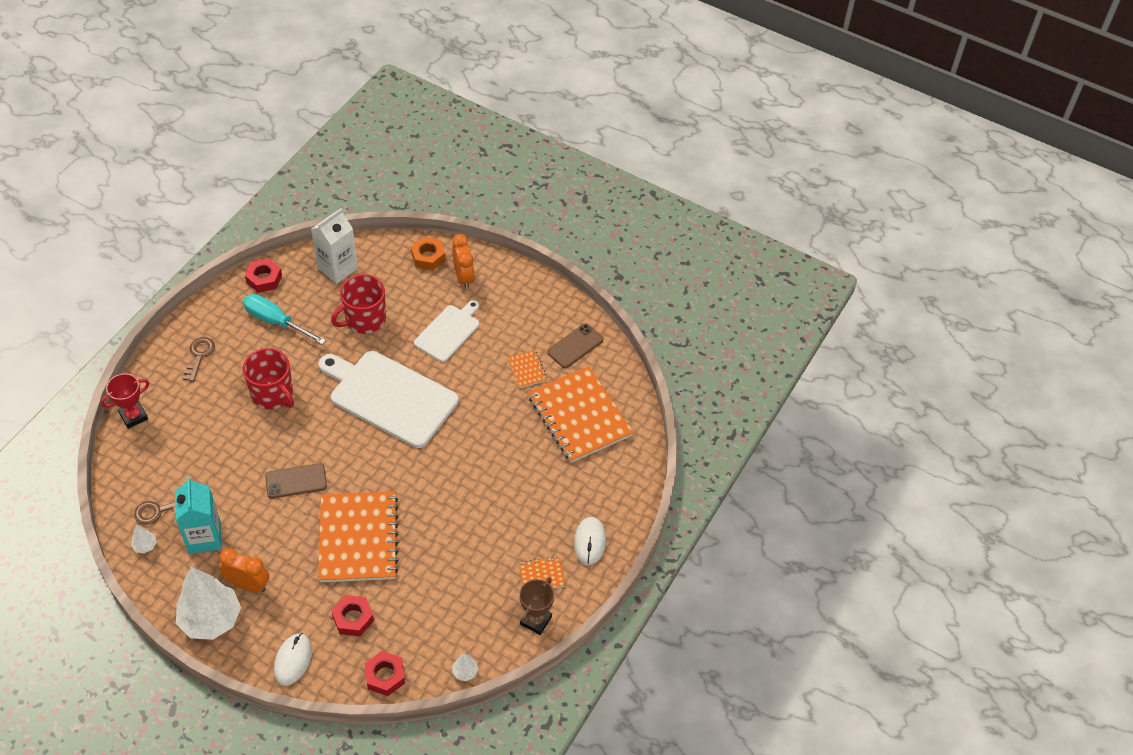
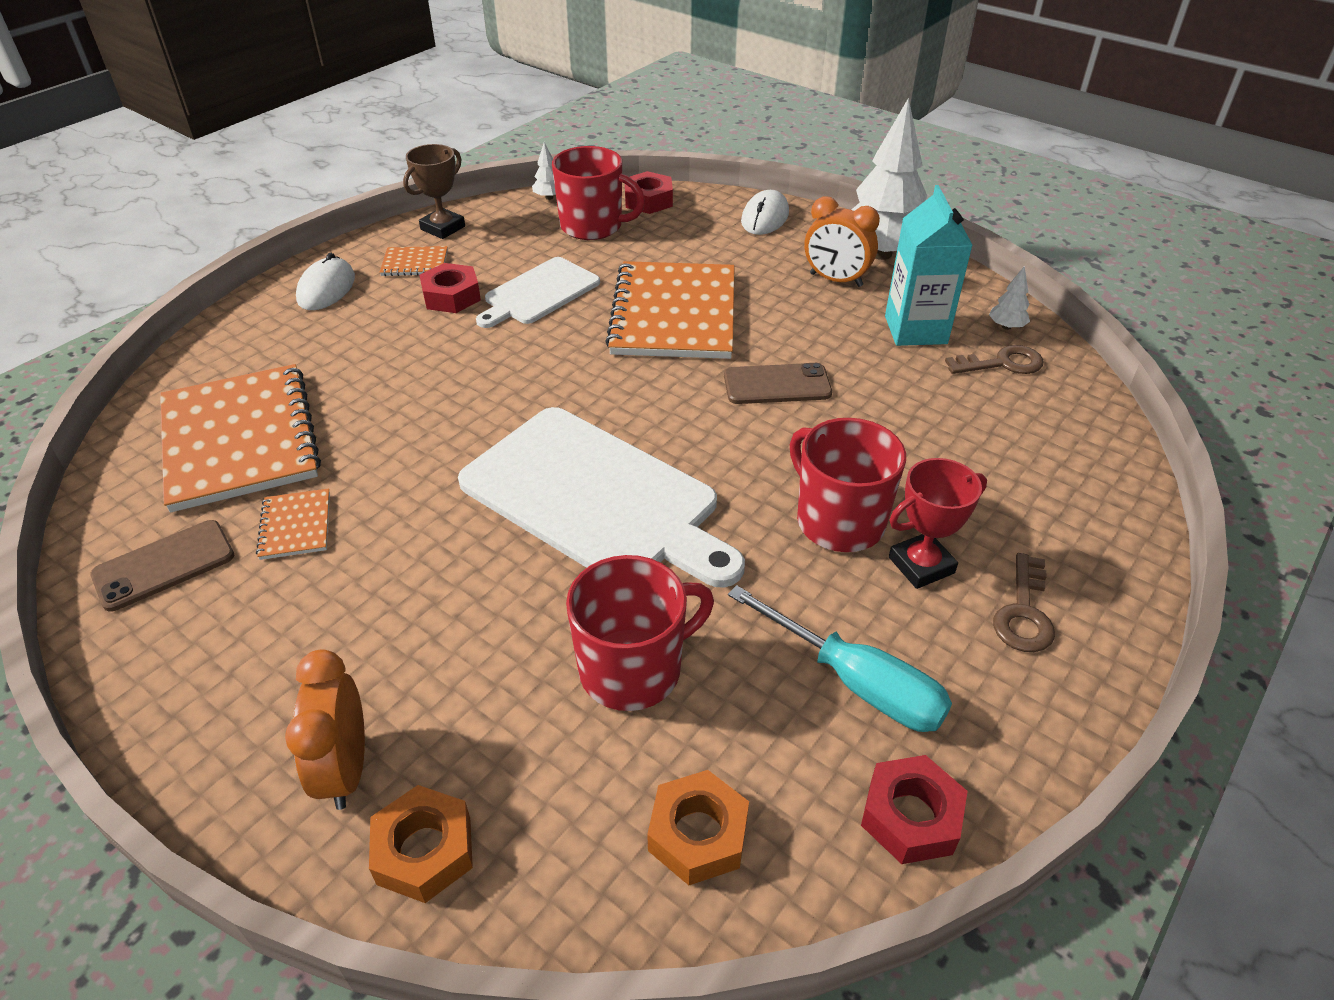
camera: 170 degrees left, 10 degrees down
(133, 416) = (1117, 502): red trophy -> red trophy (921, 565)
(337, 268) = (698, 834): white carton -> orange nut
(353, 618) = (686, 243): red nut -> red nut (451, 296)
(424, 634) = (593, 226): none -> red mug
(449, 332) = (435, 621): white cutting board -> white cutting board (539, 293)

